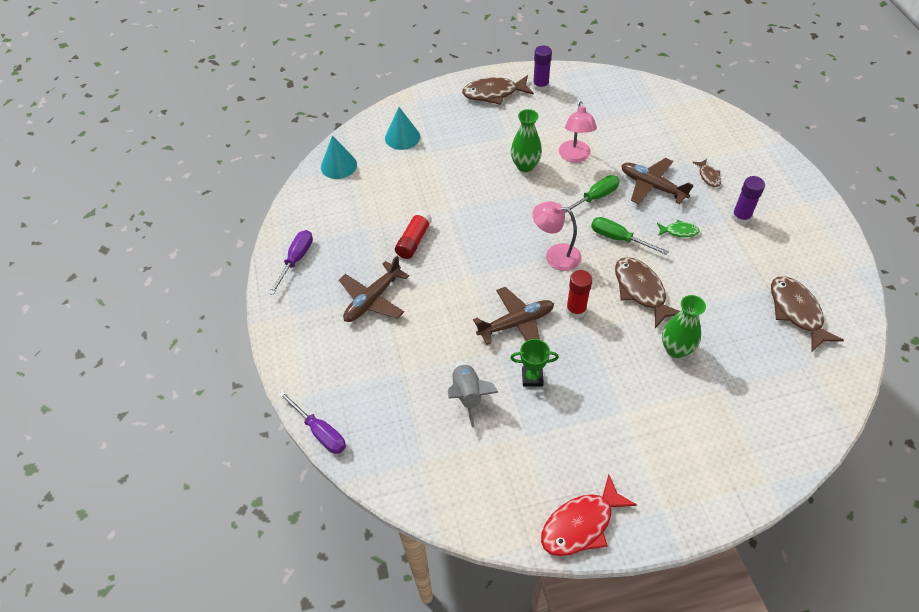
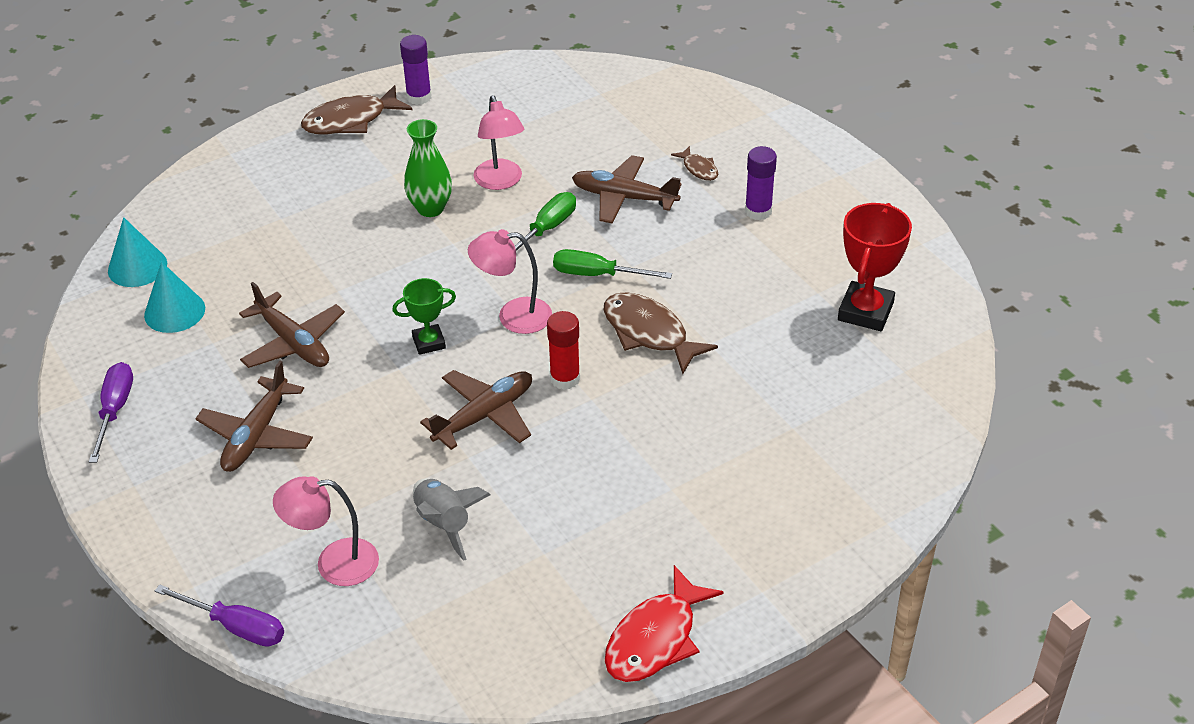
camera: 20 degrees left, 10 degrees down
(392, 404) = (334, 563): none -> pink lamp
(402, 137) = (227, 207): turquoise cone -> turquoise cone (174, 311)
(414, 240) = (293, 343): red glue stick -> brown plane
(532, 377) = (530, 478): green trophy -> green trophy (429, 342)
(676, 349) = (719, 394): green vase -> none
(679, 231) = (679, 247): green fish -> none
(797, 312) = (865, 311): brown fish -> red trophy

